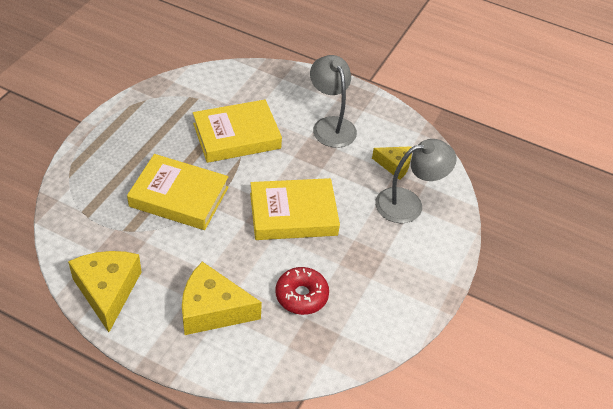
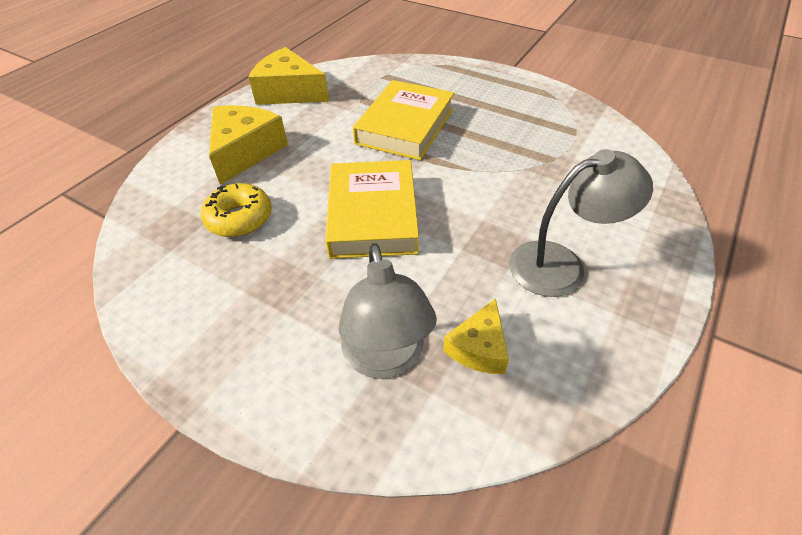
camera: 100 degrees right, 0 degrees up
(107, 291) = (289, 92): yellow cheese -> yellow cheese turned 150 degrees counterclockwise
(236, 136) = (512, 167): yellow book -> none
(301, 296) = (239, 218): red donut -> yellow donut

